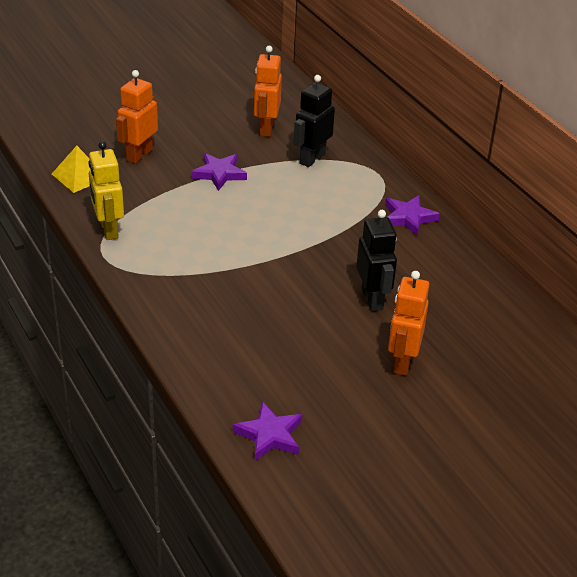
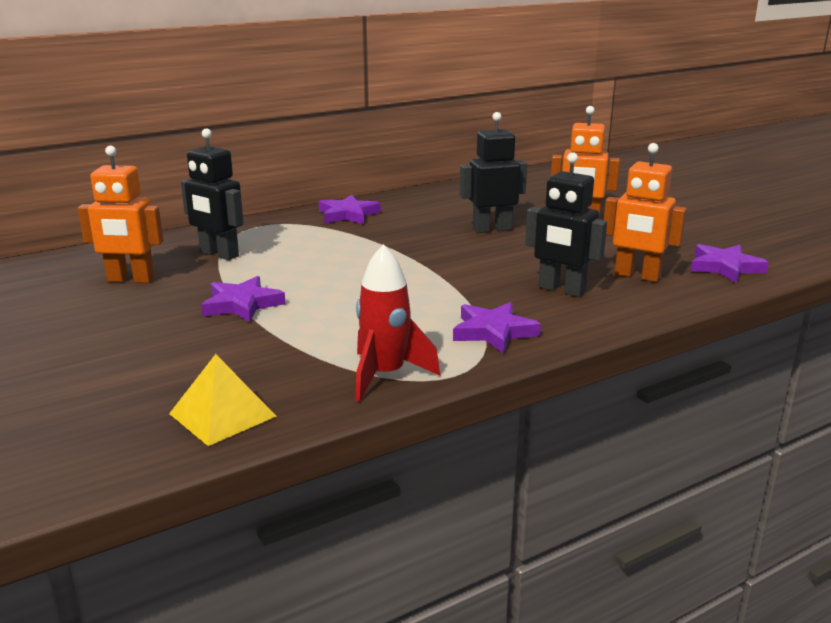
camera: 90 degrees left, 15 degrees down
(108, 230) = (385, 375): yellow robot -> red rocket
(139, 155) = (169, 365): orange robot -> orange robot (637, 276)
(159, 278) = (493, 332): none -> purple star
(228, 321) = (561, 290): none -> black robot

